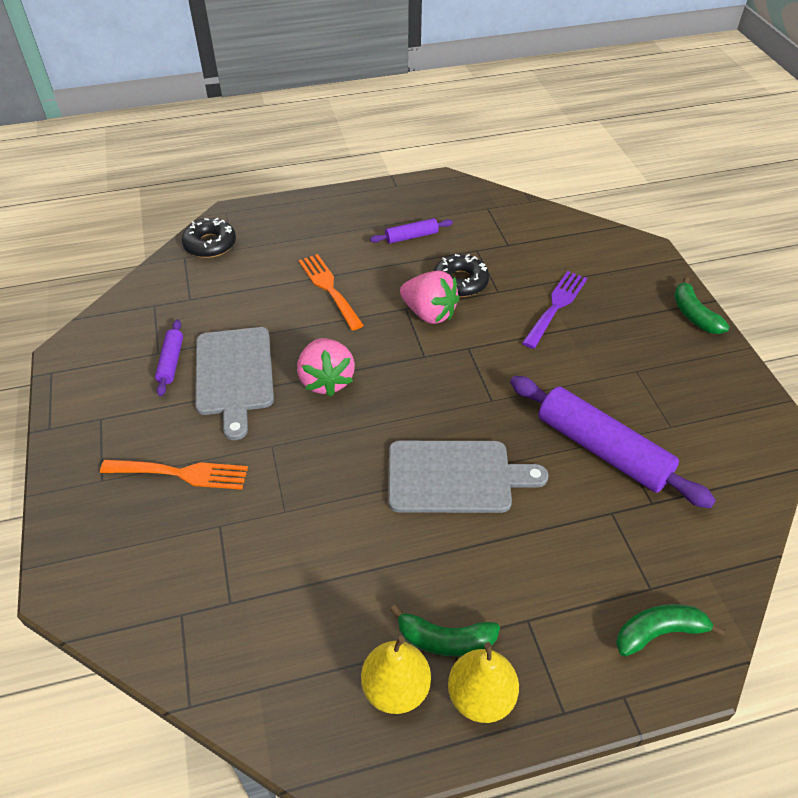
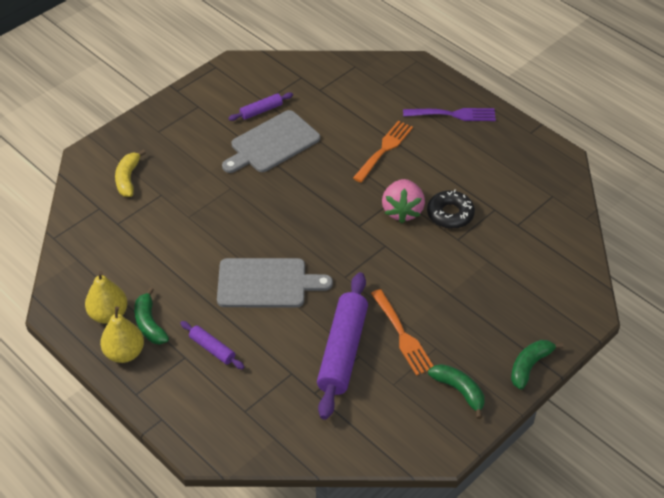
camera: 60 degrees right, 0 degrees up
(156, 553) = (128, 179): none -> yellow banana
(181, 473) = (184, 160): orange fork -> orange fork (402, 335)
(210, 244) = (377, 71): black donut -> none
(326, 380) = (300, 187): pink strawberry -> none
(411, 236) = (477, 167): purple rolling pin -> purple rolling pin (212, 349)
(455, 476) = (266, 283): grey cutting board -> grey cutting board turned 60 degrees counterclockwise
(556, 306) = (469, 278): purple fork -> purple fork (453, 114)
(659, 632) = (215, 424): green banana -> green banana (459, 391)

